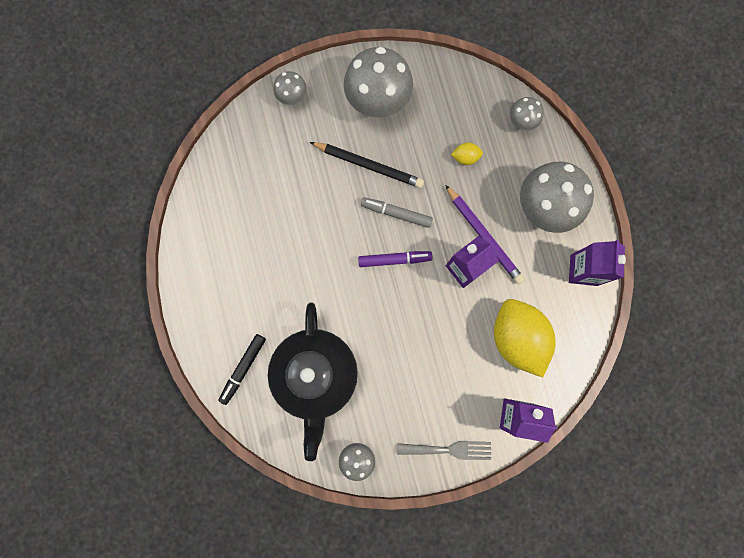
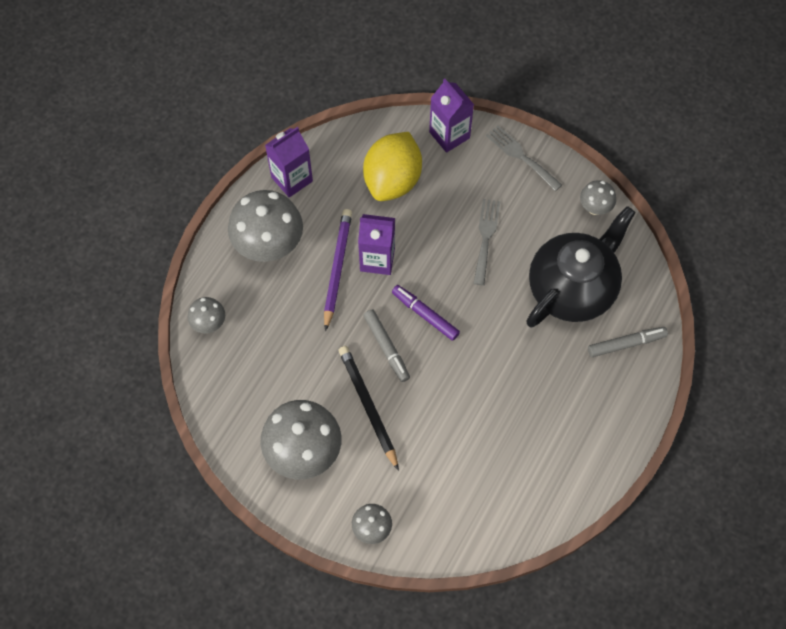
camera: 135 degrees left, 15 degrees down
(243, 368) = (625, 344): black marker -> grey marker
(410, 357) = (486, 237): none -> grey fork
(465, 157) = (284, 339): yellow lemon -> none

